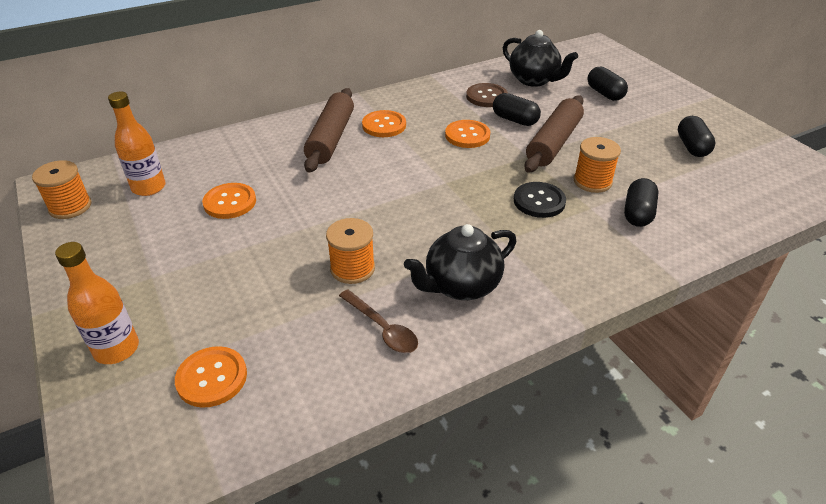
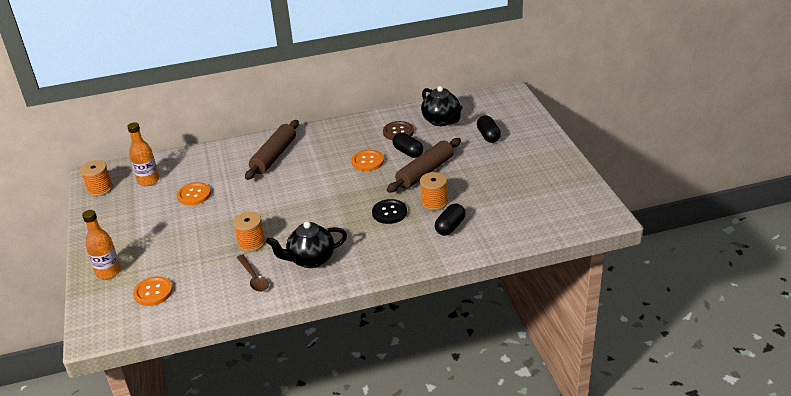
camera: 15 degrees right, 5 degrees down
(384, 125) = (314, 149): orange button -> none
(692, 147) = (523, 183): black capsule -> none

